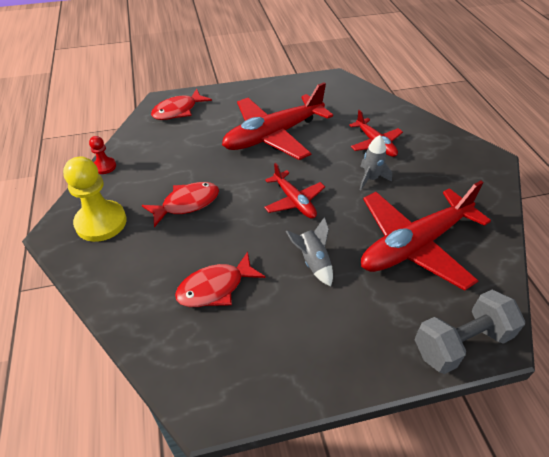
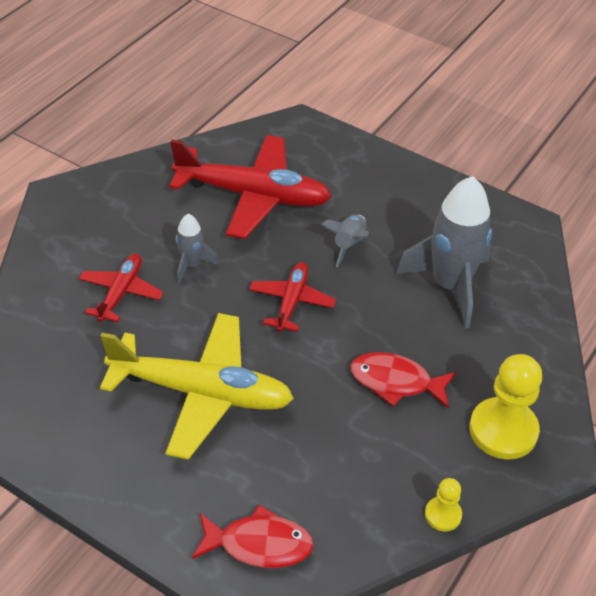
camera: 135 degrees left, 0 degrees up
(104, 166) = (443, 515): red pawn -> yellow pawn
(215, 287) = (449, 286): red fish -> grey rocket
(273, 135) = (202, 393): red plane -> yellow plane
(461, 343) = (324, 137): grey dumbbell -> none

